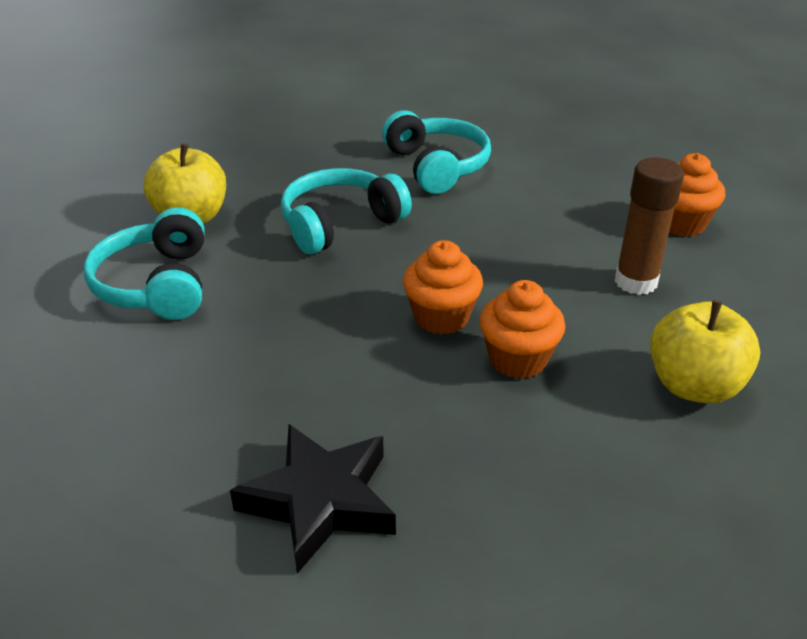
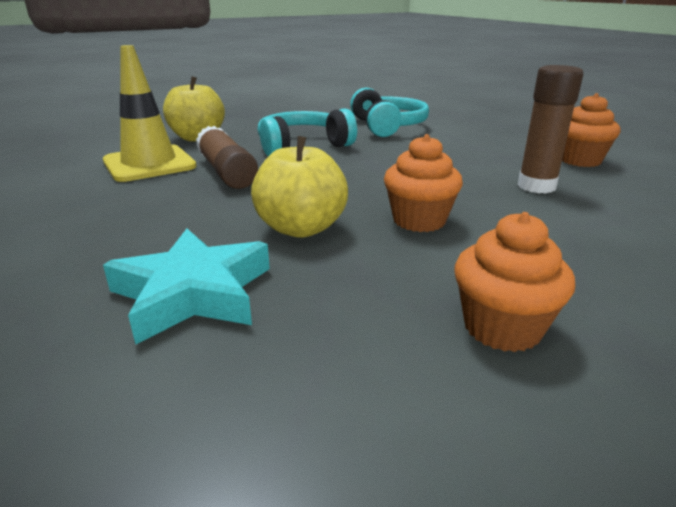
camera: 10 degrees right, 10 degrees down
(157, 284) = (149, 164): turquoise headphones -> yellow traffic cone
(266, 292) = (227, 172): none -> brown glue stick
(320, 501) = (193, 293): black star -> turquoise star
(441, 317) = (360, 193): orange cupcake -> orange cupcake (502, 327)
(693, 386) = (587, 249): yellow apple -> yellow apple (301, 228)

